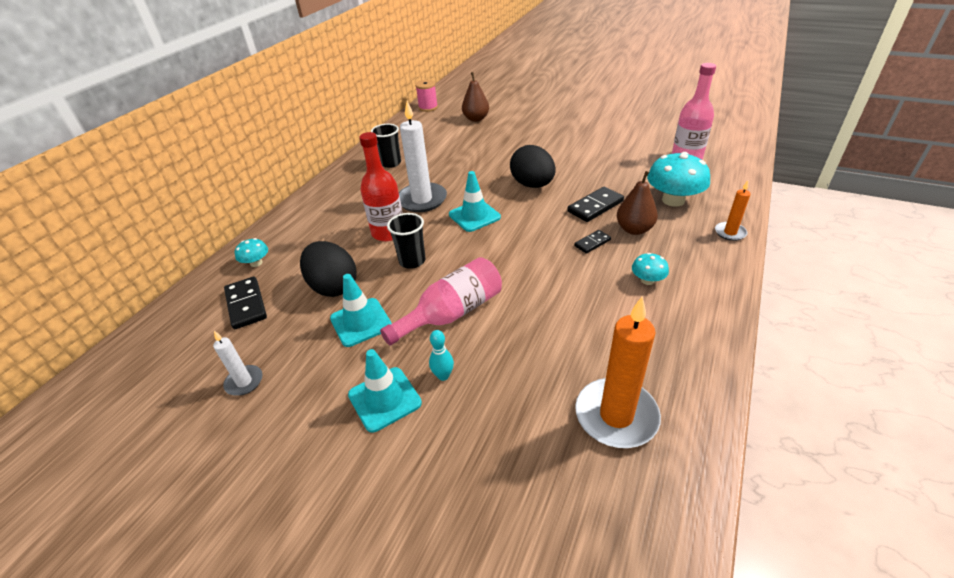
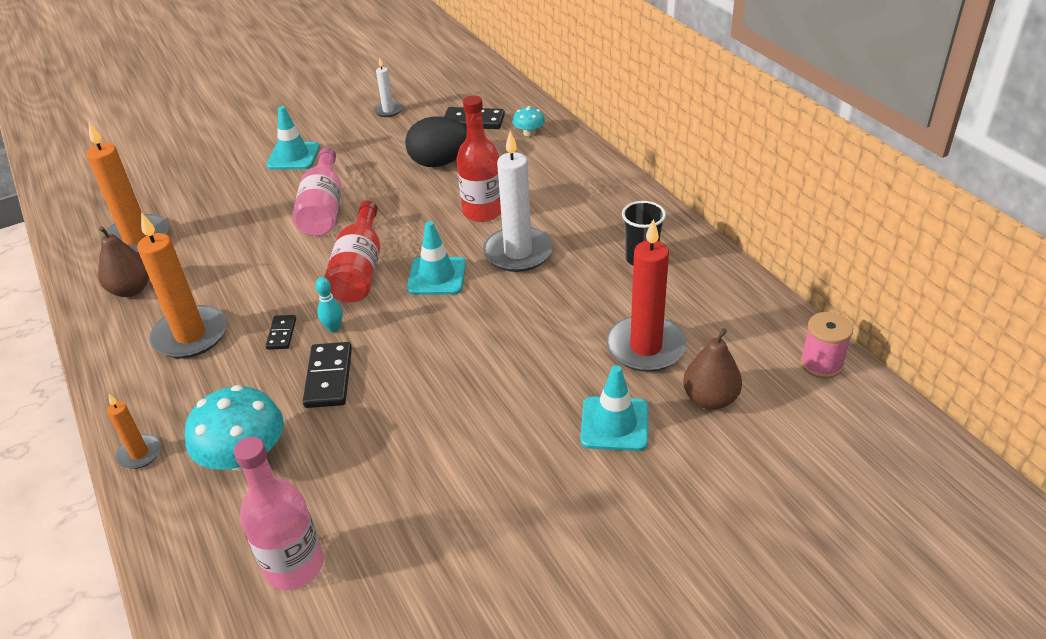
camera: 125 degrees right, 0 degrees up
(361, 322) = (378, 165): turquoise traffic cone -> turquoise traffic cone (614, 424)
(412, 261) = (417, 211): black cup -> none
(443, 376) = (275, 184): turquoise bowling pin -> turquoise bowling pin (333, 328)
(460, 140) = (645, 347): none -> red candle
(502, 249) = (359, 270): none -> red bottle
(532, 185) = (439, 352): black egg -> none
(634, 229) = (254, 379): brown pear -> brown pear (131, 290)
(647, 280) = (190, 335): turquoise mushroom -> orange candle

